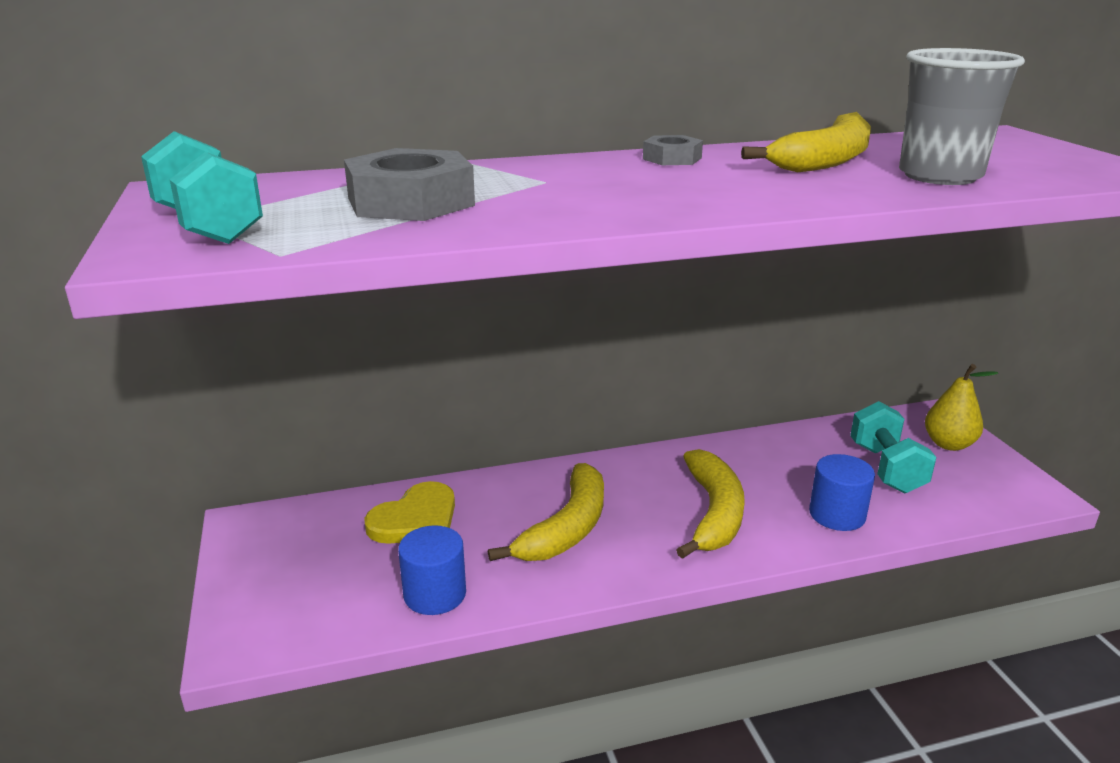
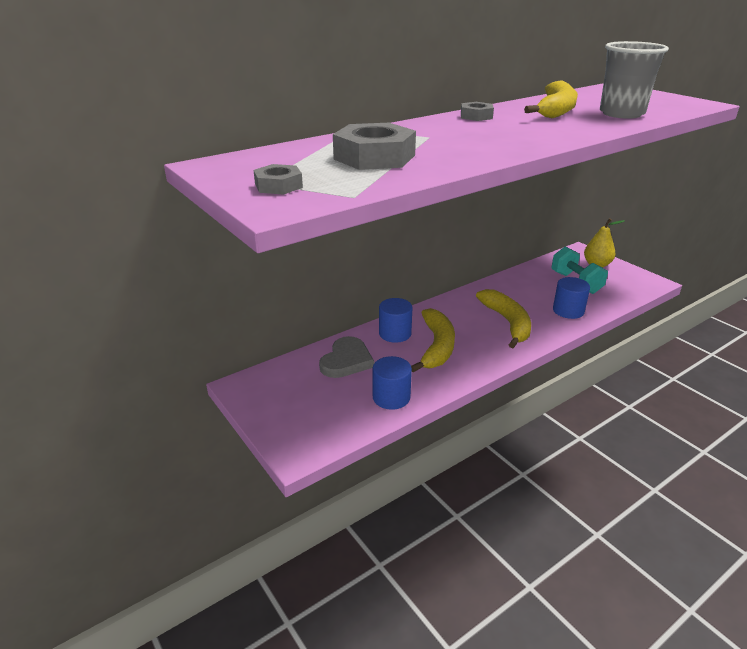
camera: 20 degrees left, 5 degrees up
(208, 226) = (278, 186): turquoise dumbbell -> grey nut
(415, 519) = (346, 360): yellow heart -> grey heart
(518, 493) = (395, 333): none -> blue cylinder

